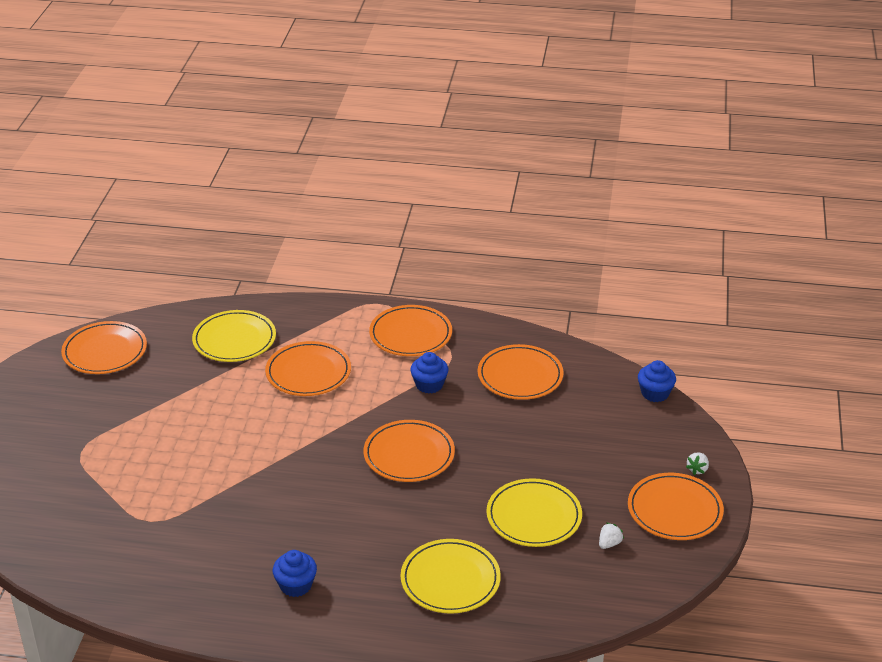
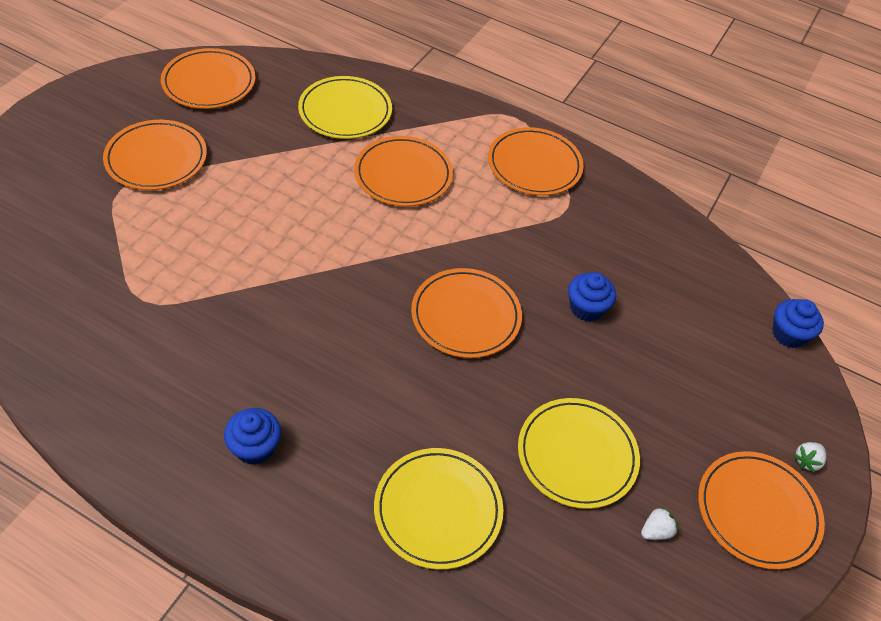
camera: 15 degrees right, 15 degrees up
(429, 385) = (528, 234): blue cupcake -> blue cupcake (586, 308)
(520, 376) = (636, 257): orange plate -> orange plate (156, 159)

